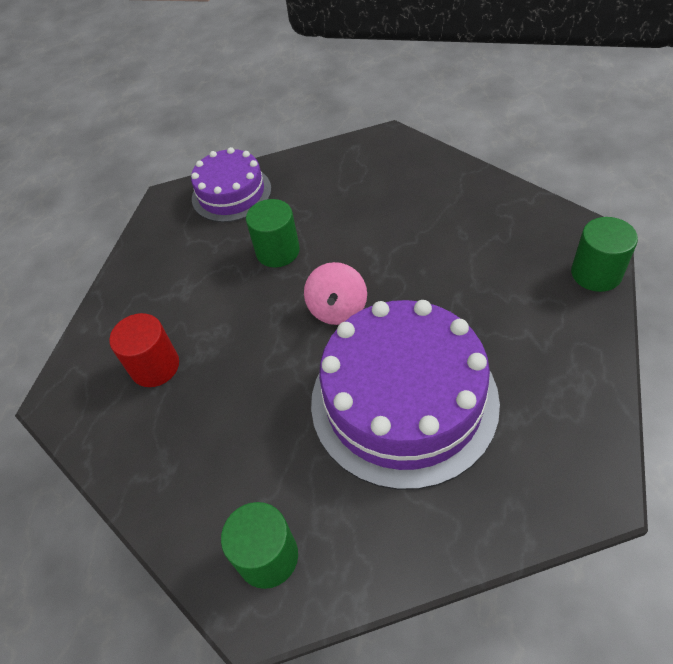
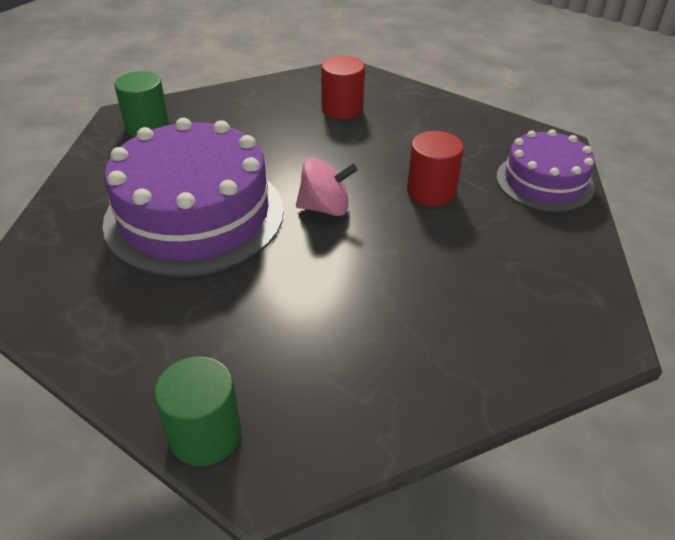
camera: 105 degrees right, 10 degrees down
(278, 251) = (431, 191): green cylinder -> red cylinder
(337, 309) = (325, 208): pink spinning top -> pink spinning top turned 150 degrees clockwise

